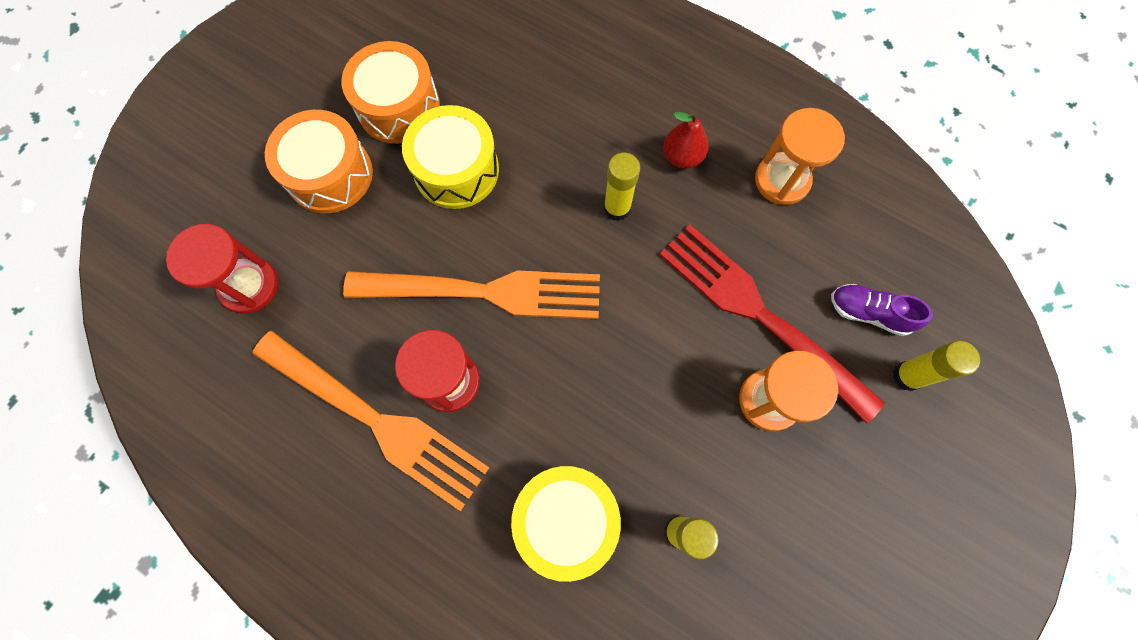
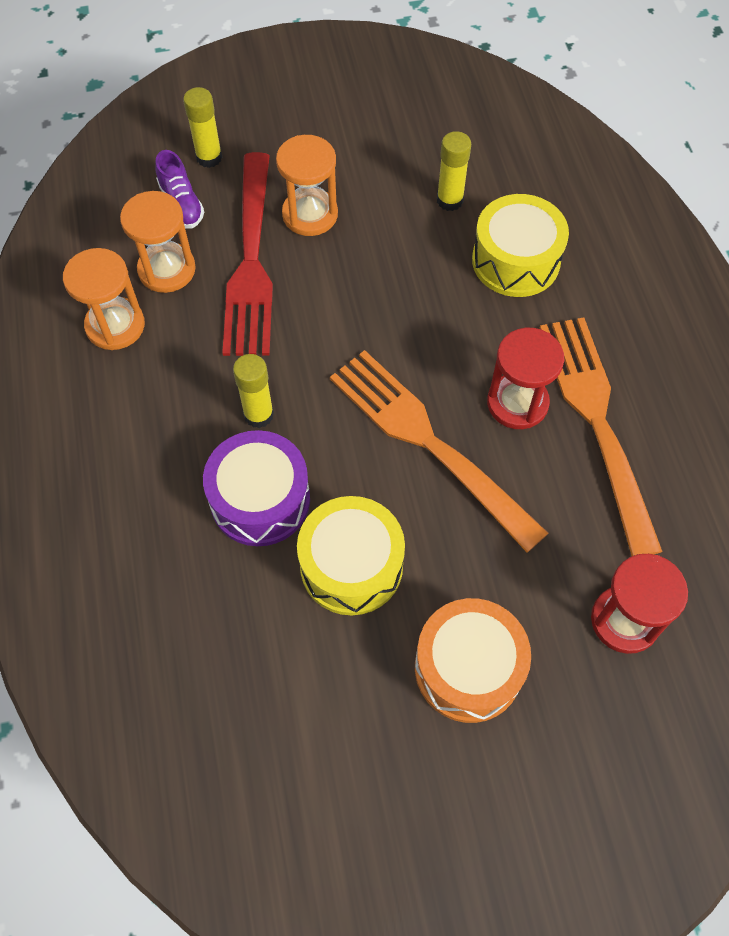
camera: 135 degrees left, 10 degrees down
(398, 107) = (342, 681): orange drum -> none
(554, 159) = (260, 499): none -> purple drum
(682, 157) = (161, 408): red pear -> none
(805, 251) = (167, 270): none -> orange hourglass

